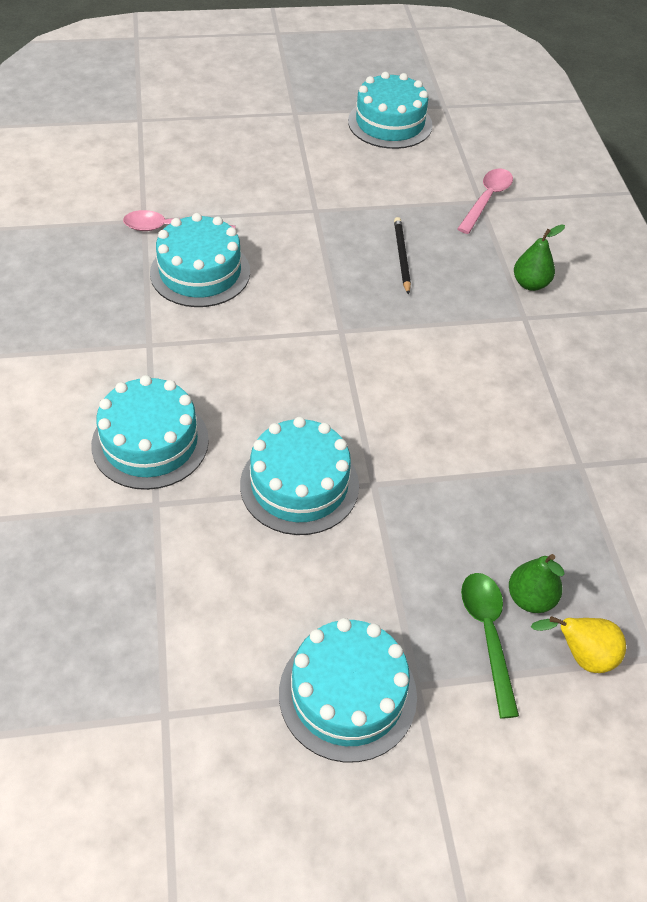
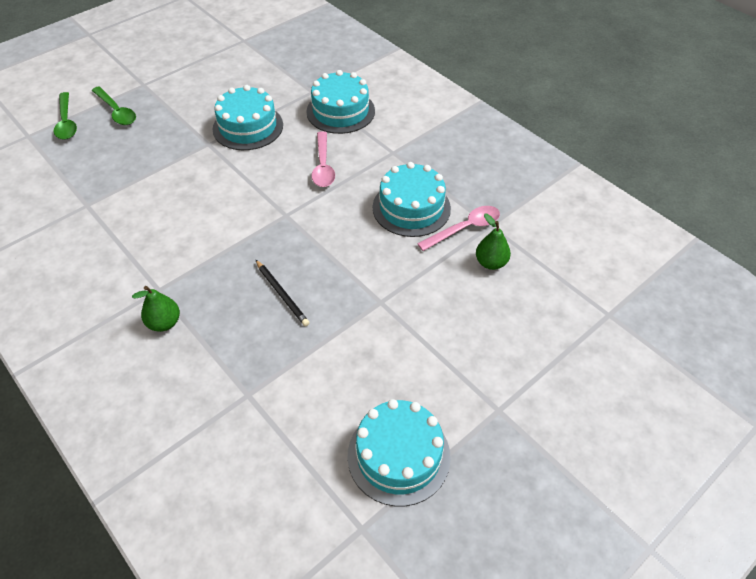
camera: 150 degrees right, 0 degrees up
(347, 694) = (172, 71): turquoise cake -> none
(487, 200) = (242, 399): pink spoon -> pink spoon (323, 166)
(530, 598) = (99, 132): green pear -> green pear (491, 263)
(581, 655) = (66, 122): yellow pear -> green spoon

